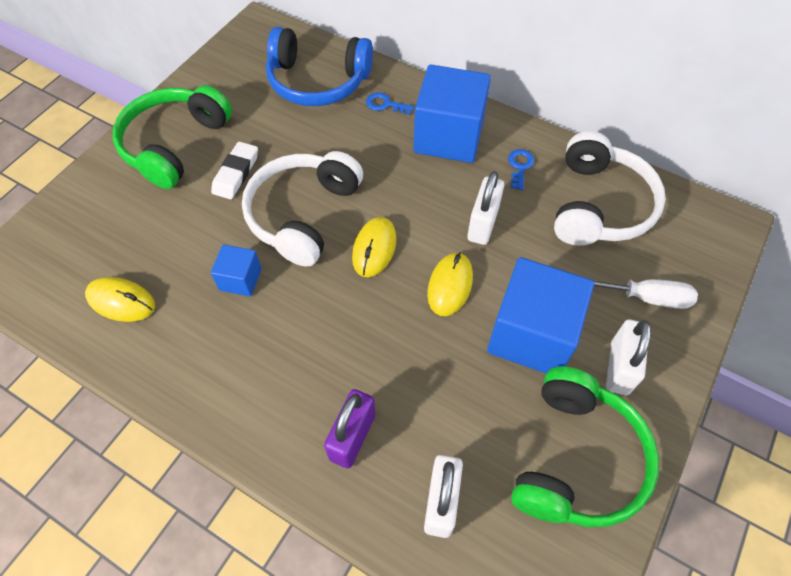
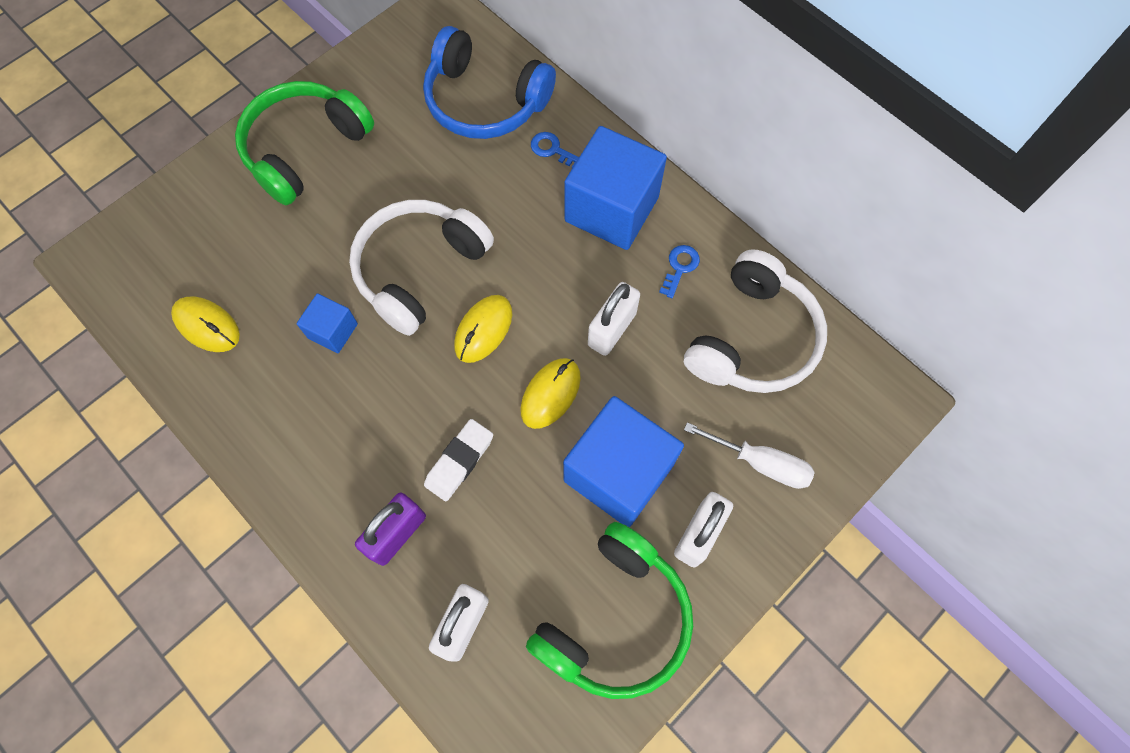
camera: 15 degrees right, 10 degrees up
(236, 173) = (361, 201): white eraser -> white eraser (459, 461)

